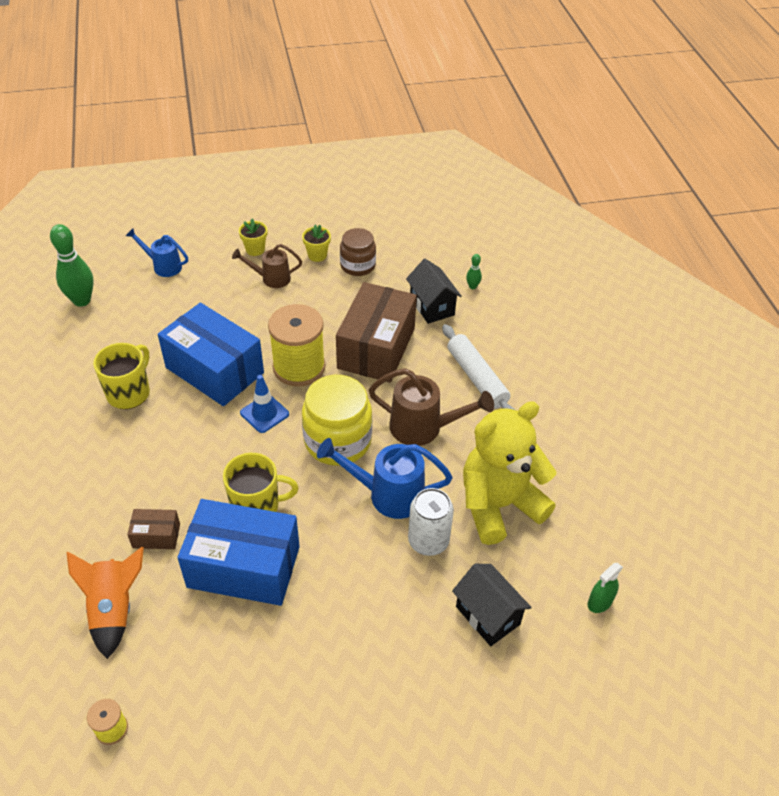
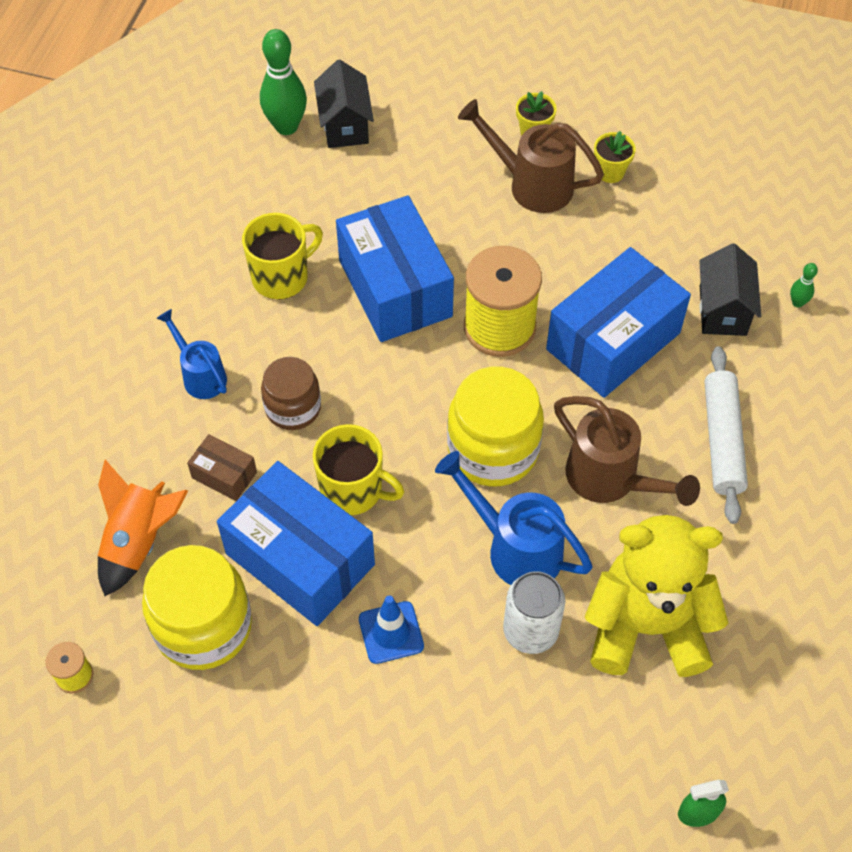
camera: 30 degrees right, 10 degrees up
(163, 266) = (406, 114): blue watering can -> blue watering can (201, 375)
(196, 645) = (203, 626): none -> yellow jar
(264, 413) = (424, 373): blue traffic cone -> blue traffic cone (391, 632)
(271, 278) = (532, 185): brown watering can -> brown watering can, size x1.58
(358, 265) = (656, 209): brown jar -> brown jar (293, 408)
(376, 348) = (613, 341): brown box -> blue box
(487, 615) = (548, 758): black house -> black house (345, 125)

